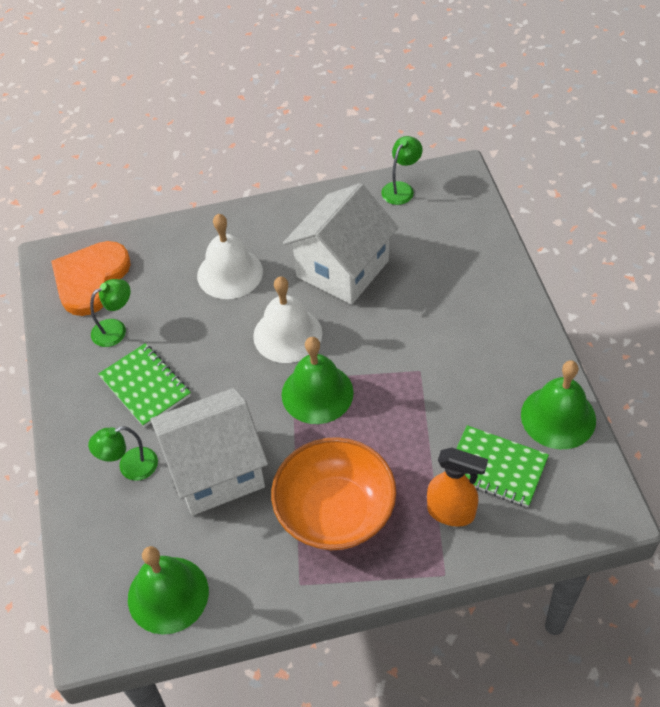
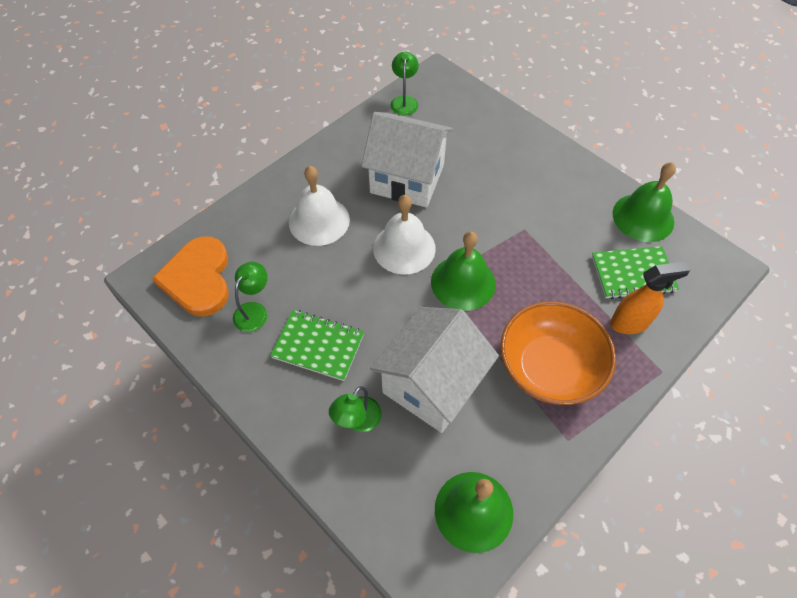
camera: 35 degrees left, 5 degrees up
(342, 269) = (407, 178): white house -> white house turned 75 degrees counterclockwise

